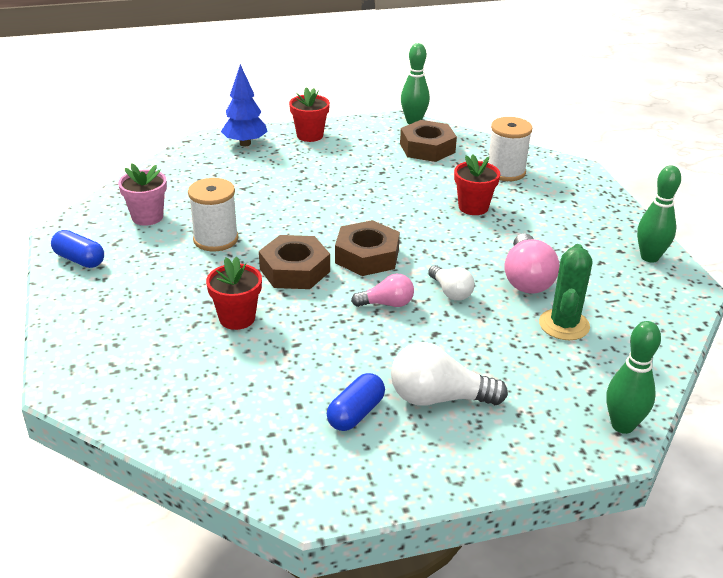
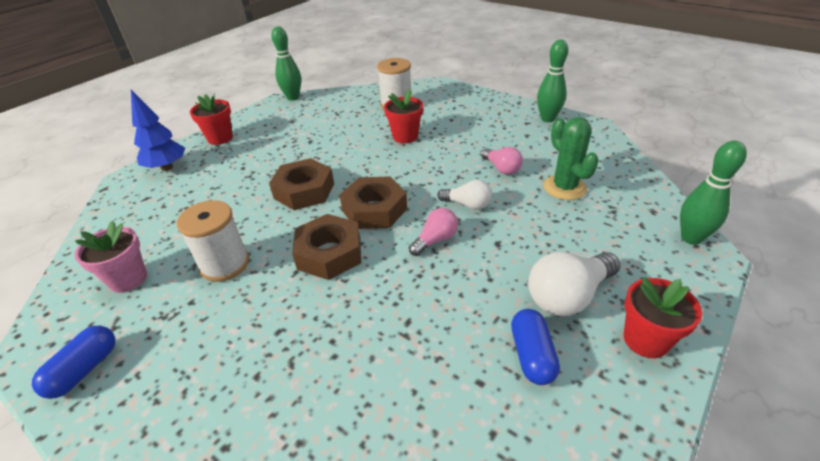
camera: 35 degrees left, 5 degrees up
(79, 259) = (84, 370): blue capsule -> blue capsule turned 60 degrees counterclockwise
(237, 318) = (327, 330): red flower pot -> red flower pot (645, 340)
(427, 148) = (324, 111): brown nut -> brown nut (304, 191)
(527, 279) = (501, 168): pink light bulb -> pink light bulb, size x0.61

